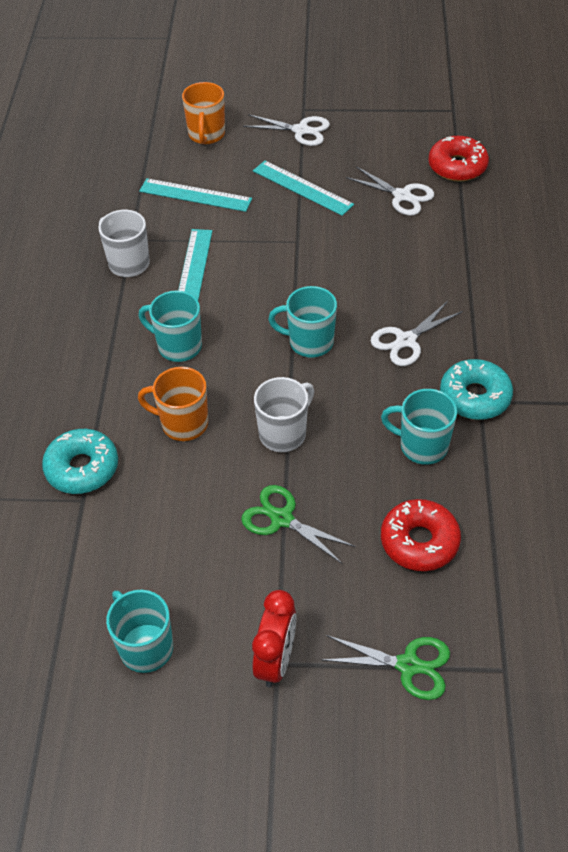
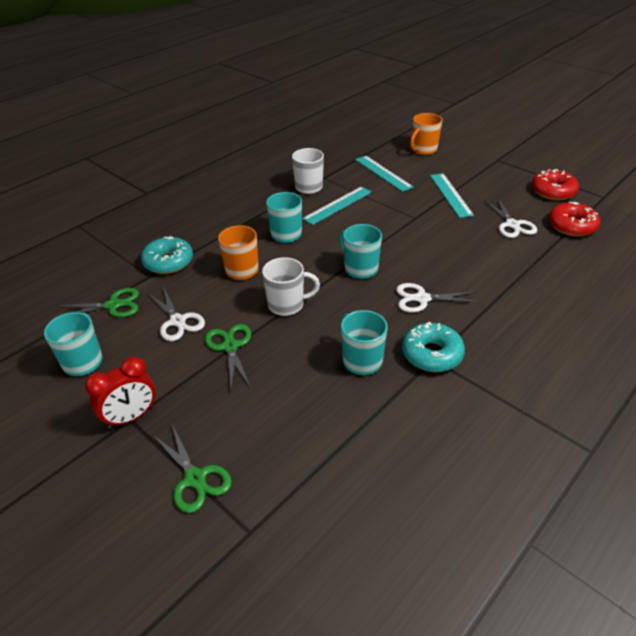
camera: 40 degrees right, 10 degrees down
(88, 563) = (113, 305): none -> green scissors
(301, 130) = (483, 169): white scissors -> white scissors (177, 321)
(419, 541) = (292, 412): red donut -> red donut (553, 191)

